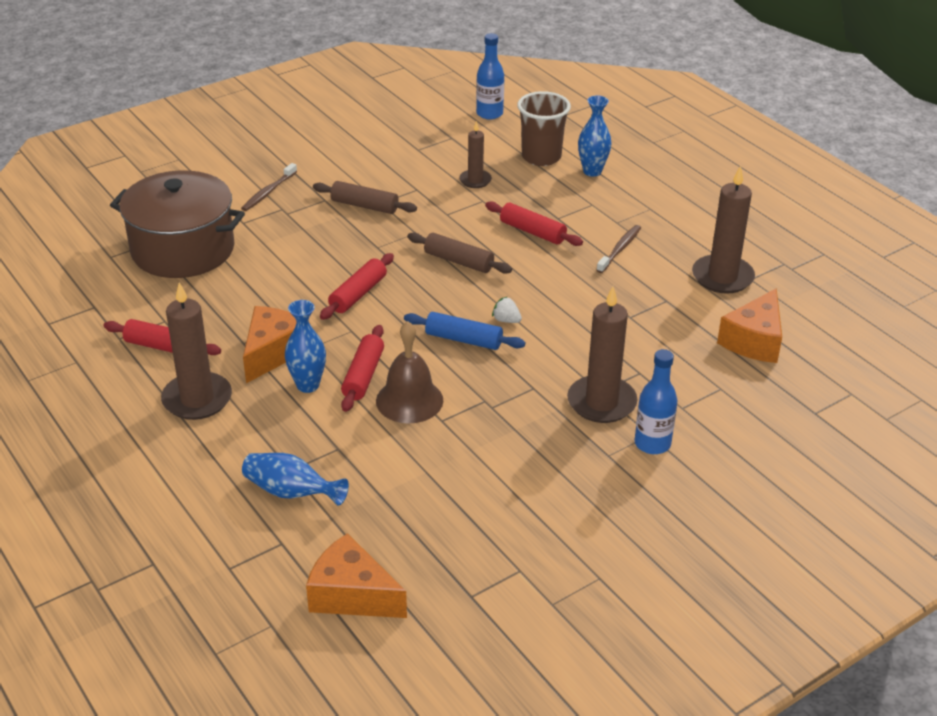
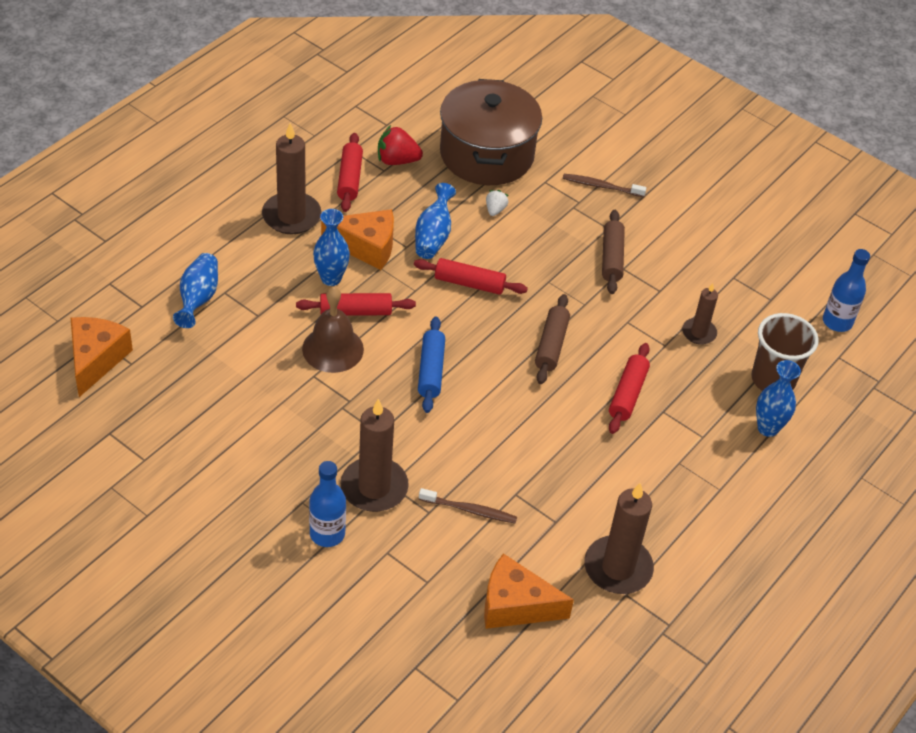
camera: 70 degrees right, 10 degrees up
(155, 309) = (397, 160): none -> red strawberry
(281, 305) = (433, 236): none -> blue vase
(506, 320) = (472, 397): white strawberry -> white strawberry (495, 210)
(619, 249) = (629, 471): brown toothbrush -> brown toothbrush (469, 510)

